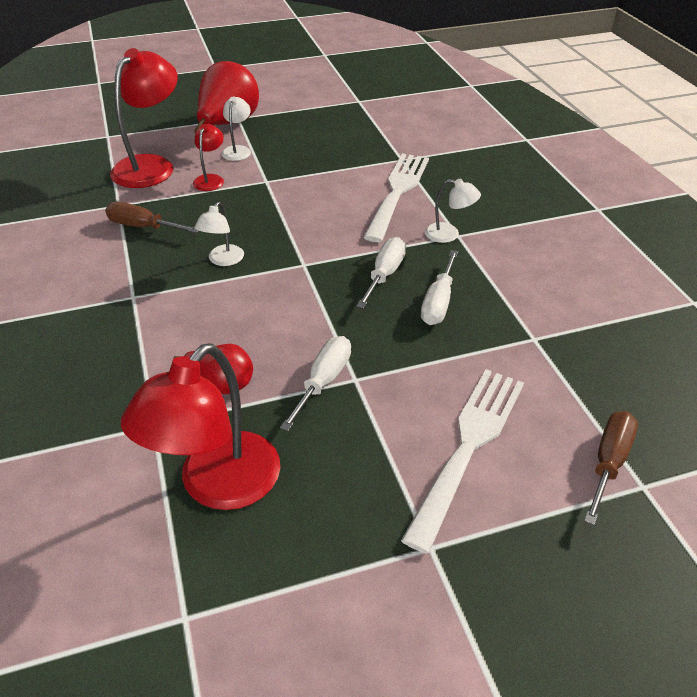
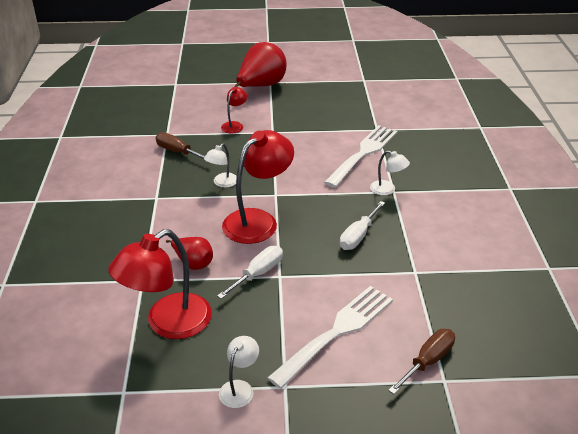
camera: 15 degrees right, 5 degrees down
(151, 166) = (197, 110): red lamp -> red lamp (258, 220)
(238, 150) = (261, 106): white lamp -> white lamp (239, 388)
(385, 274) = (329, 210): white screwdriver -> none

